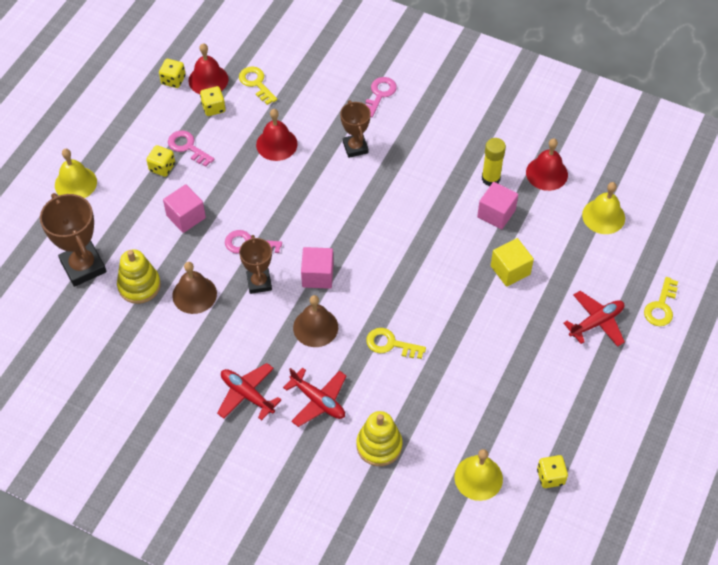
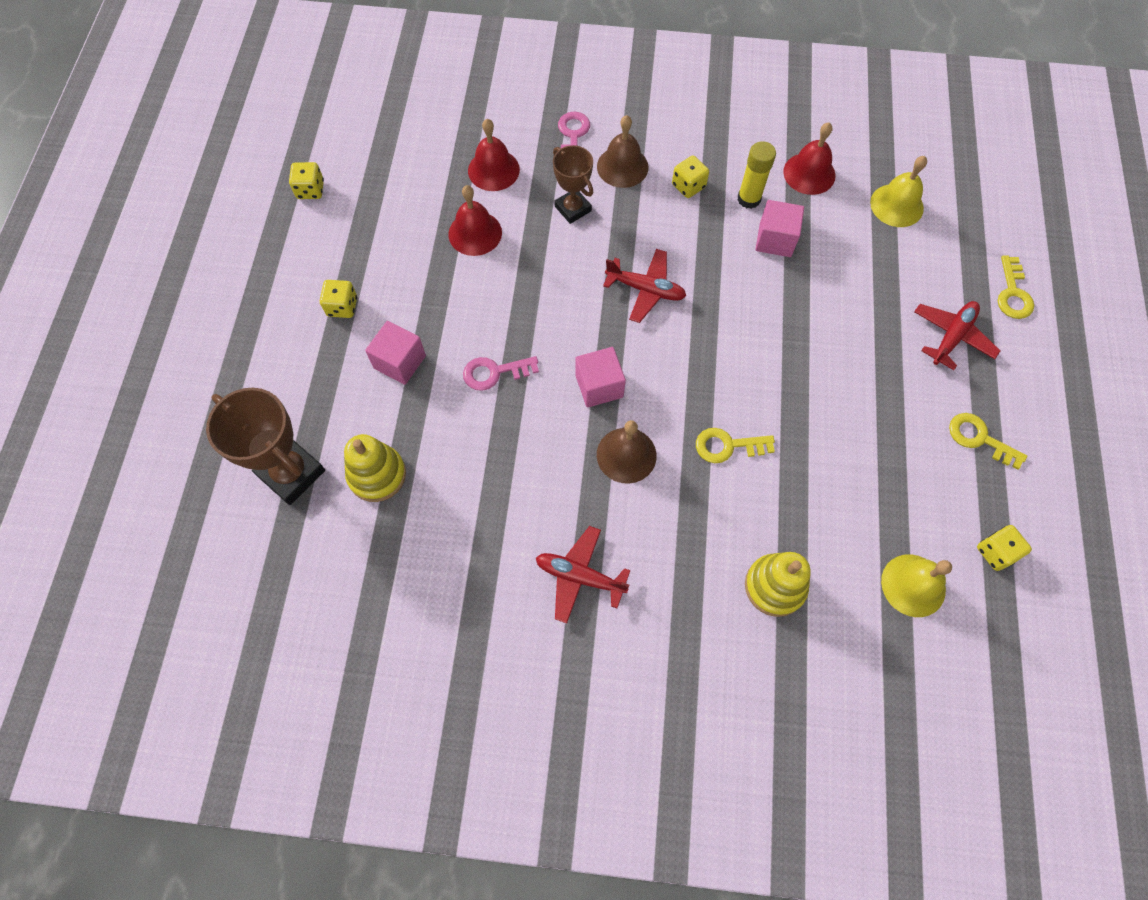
camera: 20 degrees left, 10 degrees up
(75, 183) = (236, 362): yellow bell -> none
(188, 147) = (364, 270): pink key -> none
(194, 294) = (454, 462): brown bell -> brown bell (622, 166)
(208, 80) = (355, 177): red bell -> red bell (493, 170)
(213, 108) = (376, 210): yellow dice -> yellow dice (688, 186)
(256, 83) = (417, 164): yellow key -> yellow key (979, 438)
(259, 282) = (530, 419): brown trophy -> none
(318, 401) = (673, 553): red plane -> red plane (645, 289)
(510, 270) = (824, 304): yellow cube -> none

